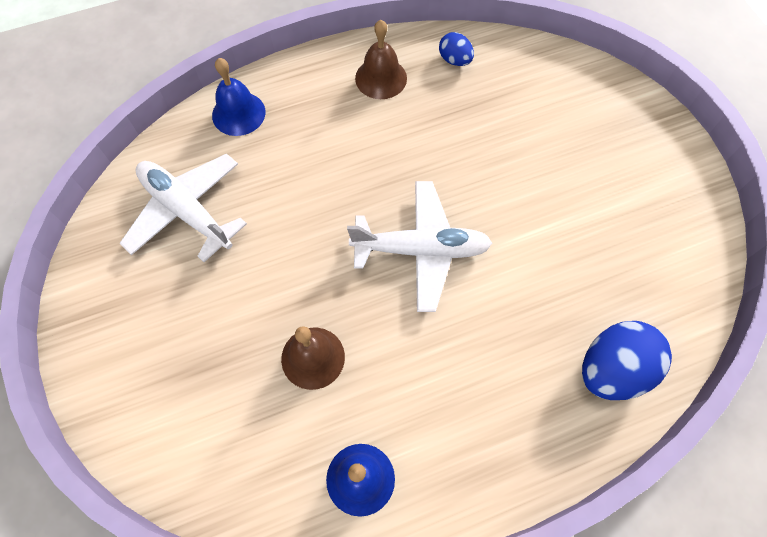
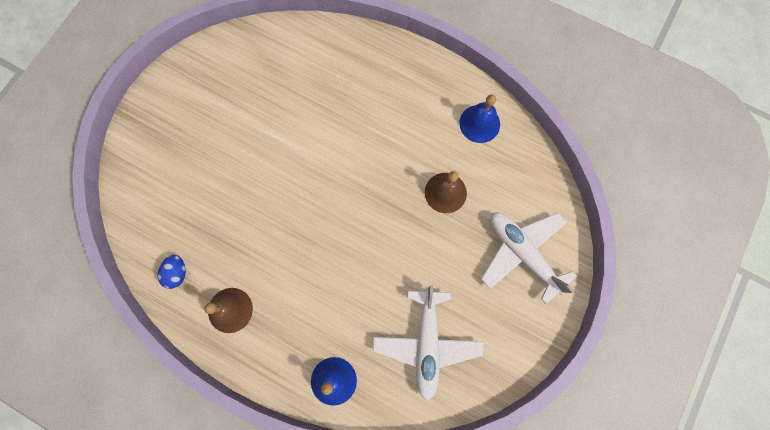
camera: 130 degrees left, 10 degrees up
(421, 250) = (338, 187): white plane -> white plane (522, 253)
(612, 369) = (328, 52): blue egg -> none

